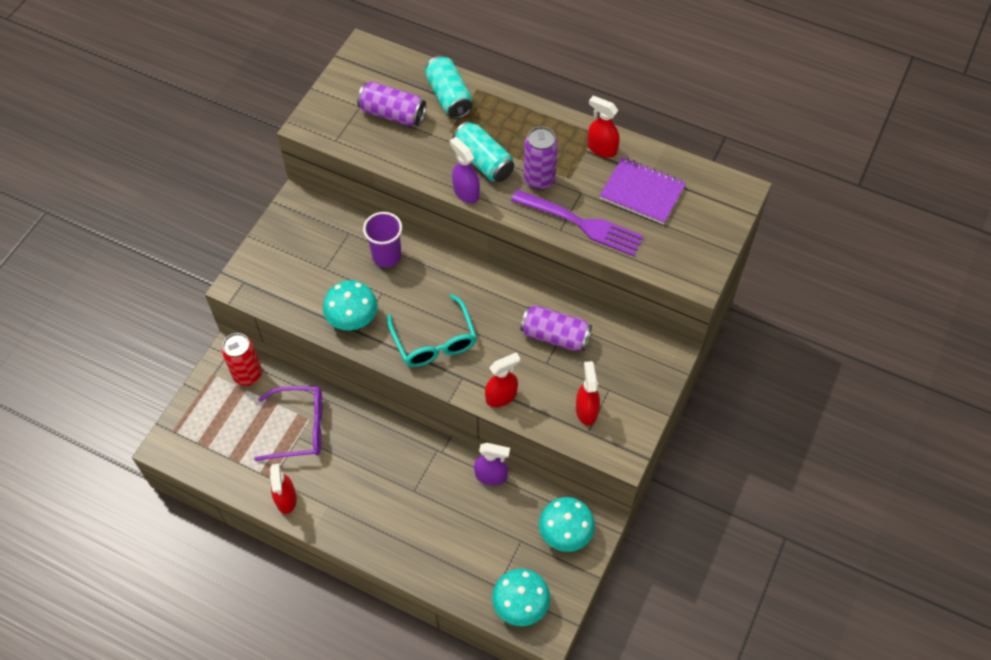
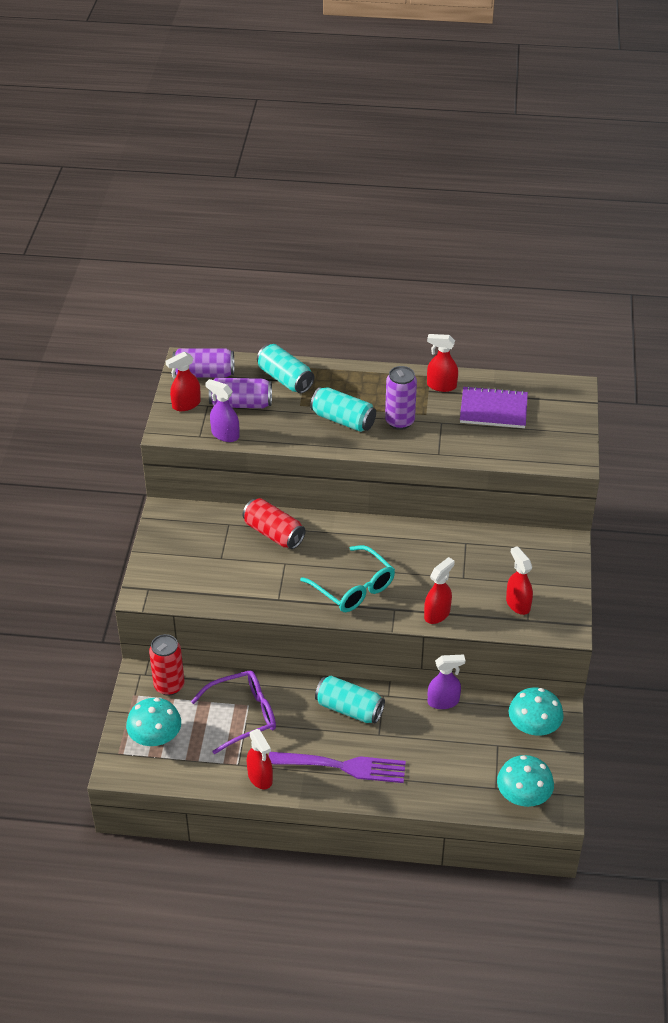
camera: 20 degrees left, 15 degrees down
(339, 100) = (186, 404): none -> red spray bottle
(352, 318) = (268, 590): turquoise mushroom -> turquoise mushroom (155, 737)
(386, 256) = (274, 533): purple cup -> red can
(399, 454) = (349, 709): none -> turquoise can
(466, 192) = (340, 447): purple spray bottle -> purple spray bottle (225, 435)
(555, 336) = (460, 555): purple can -> purple can (204, 374)
(582, 224) = (455, 445): purple fork -> purple fork (343, 766)

